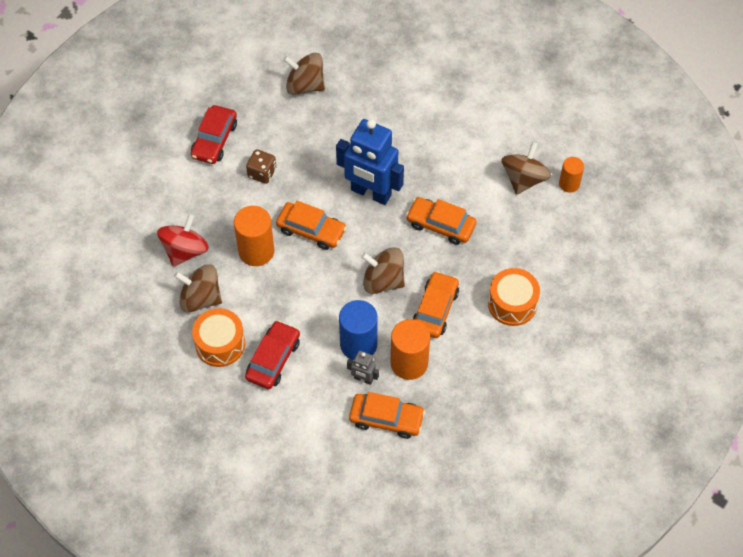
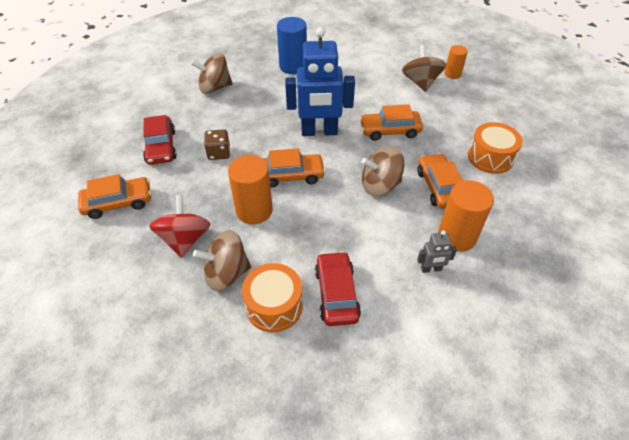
camera: 30 degrees left, 10 degrees down
(358, 344) = (402, 242): blue cylinder -> blue cylinder (293, 66)
(386, 419) = (481, 293): orange car -> orange car (118, 202)

